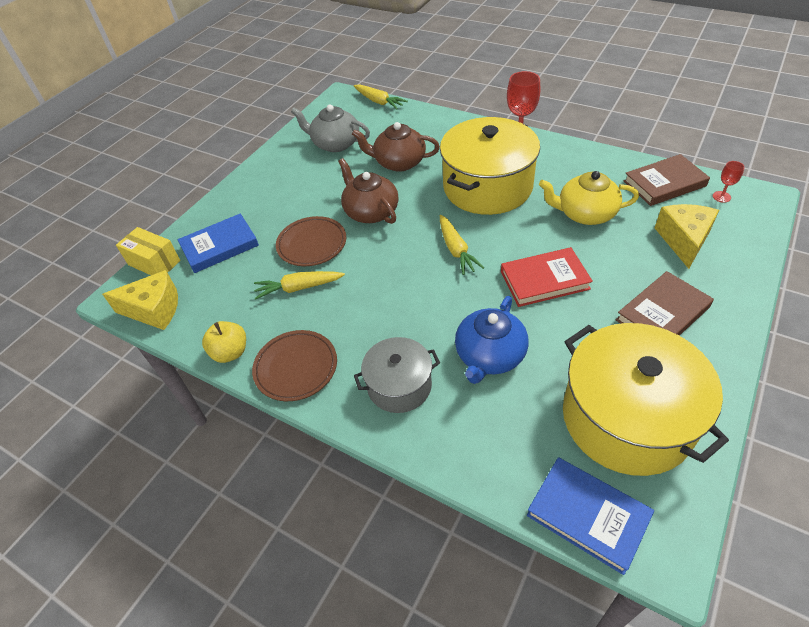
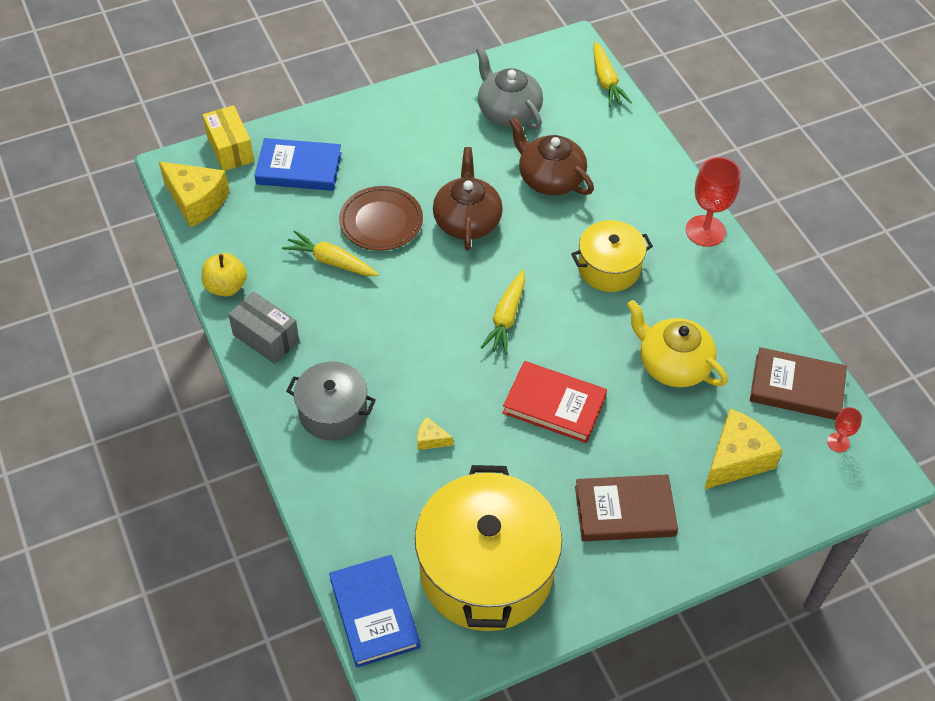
camera: 30 degrees right, 5 degrees up
(296, 368) = (266, 338): brown plate -> grey box
(487, 187) = (609, 268): yellow pot -> yellow pot, size x0.55
(489, 356) = (431, 439): blue teapot -> yellow cheese

